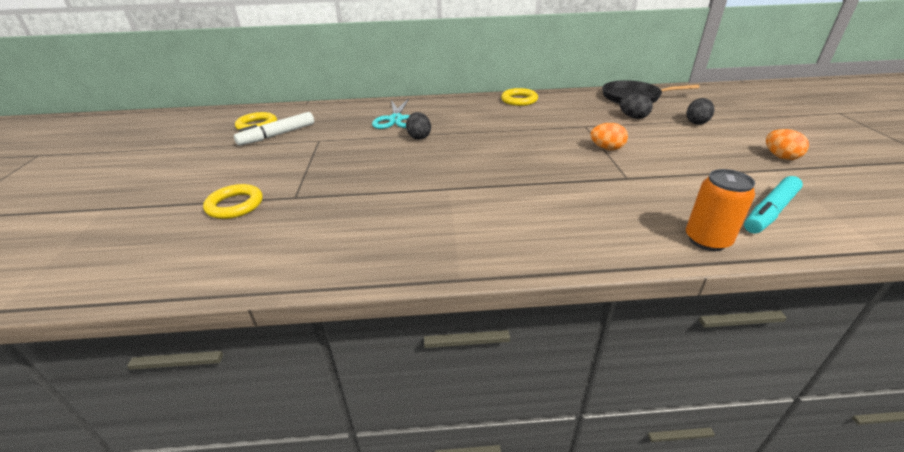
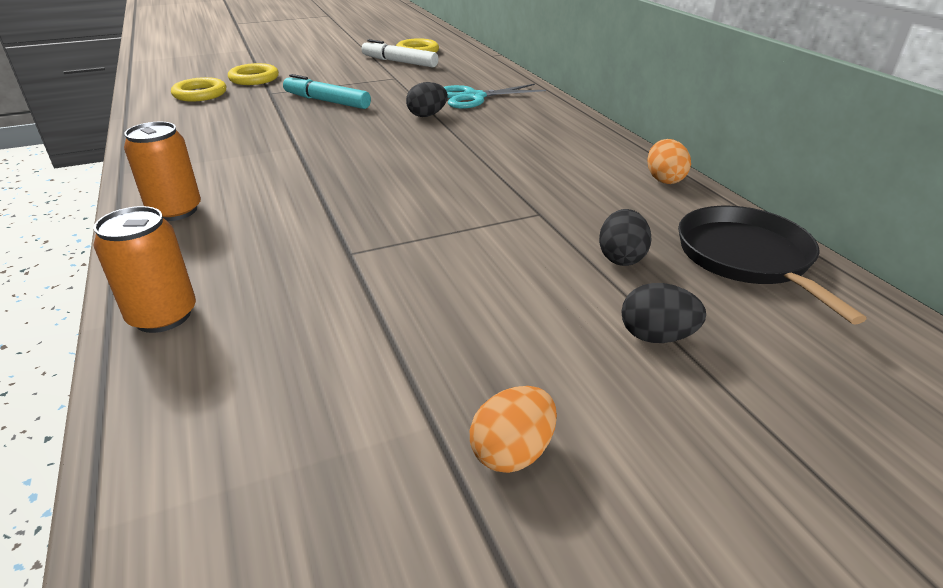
camera: 70 degrees right, 0 degrees up
(519, 100) = (614, 155): yellow ring -> yellow ring (200, 94)
(555, 242) = (175, 211): none -> orange can
(606, 148) = (452, 234): orange egg -> orange egg (664, 179)
(770, 212) = (244, 392): turquoise marker -> turquoise marker (326, 101)

